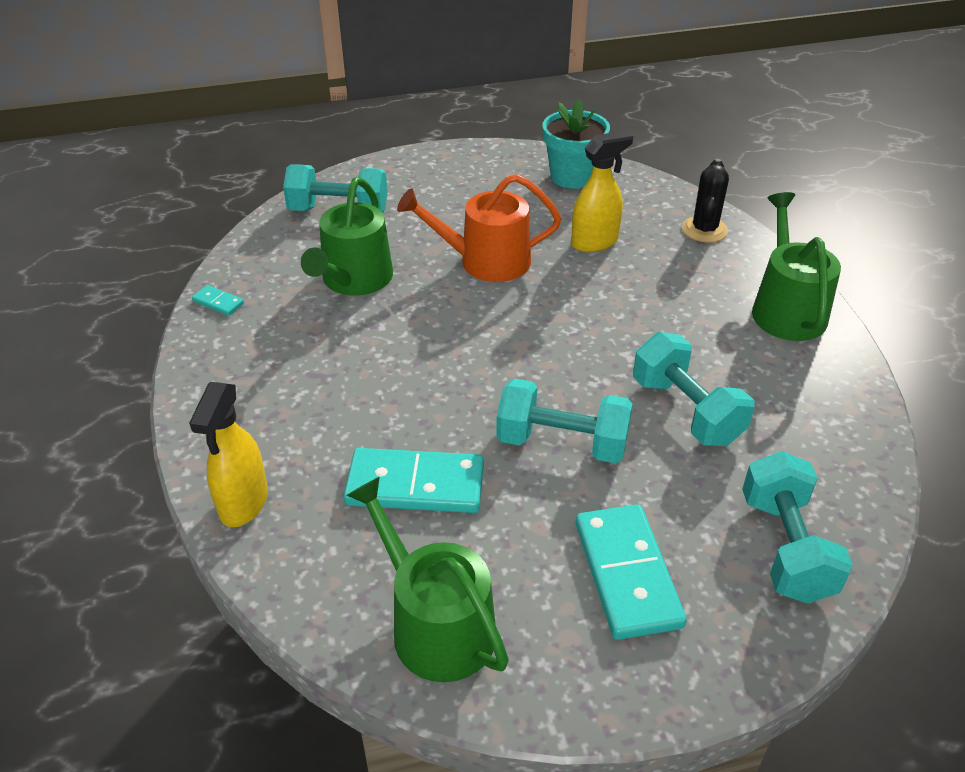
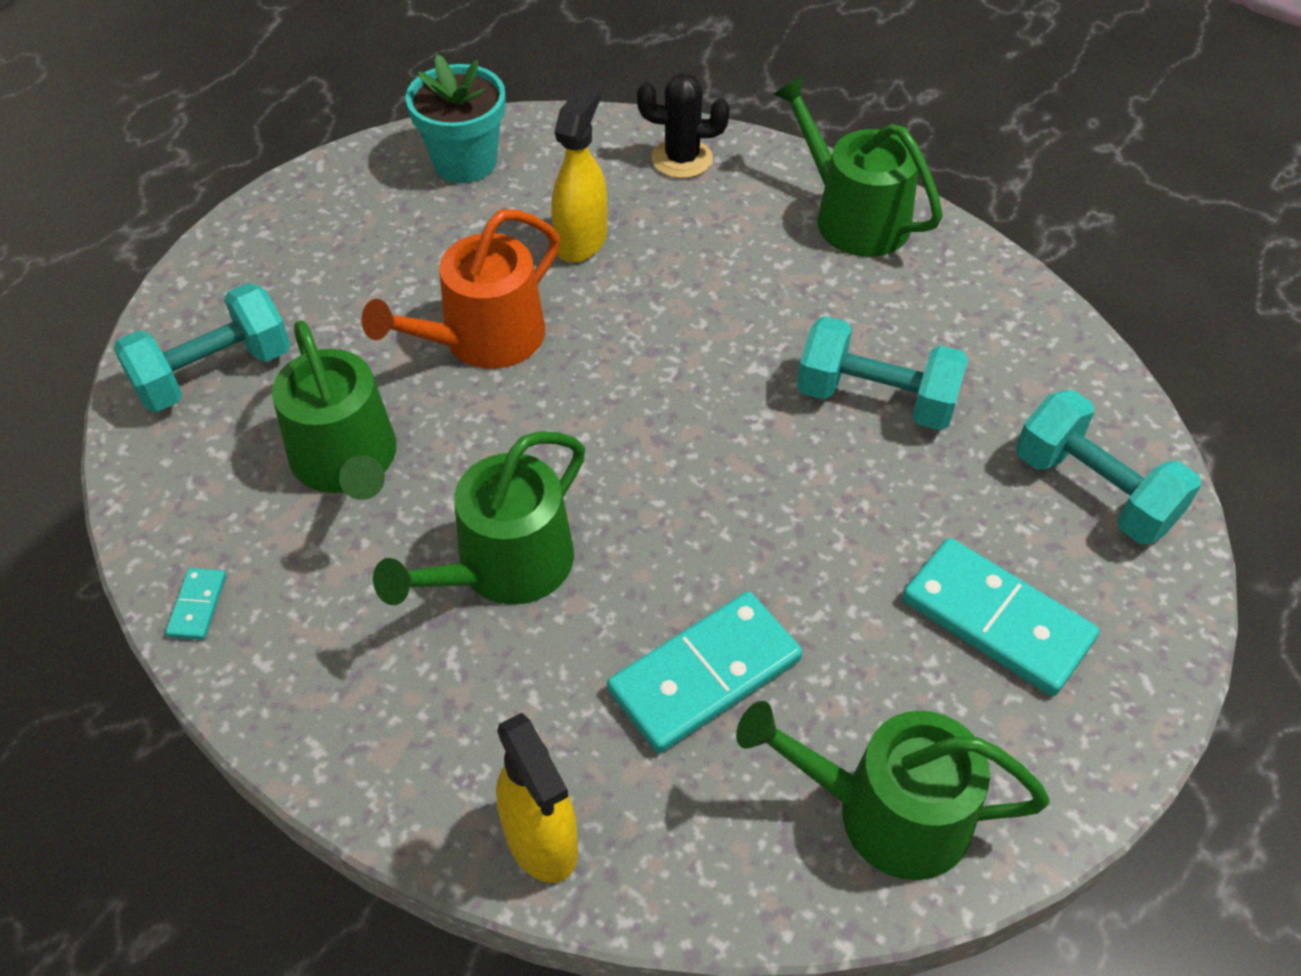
camera: 40 degrees left, 10 degrees up
(218, 302) = (197, 606): turquoise domino -> turquoise domino turned 75 degrees counterclockwise
(373, 369) = (505, 566): none -> green watering can
(562, 443) = (798, 518): turquoise dumbbell -> none
(704, 230) = (682, 159): black cactus -> black cactus turned 60 degrees counterclockwise

